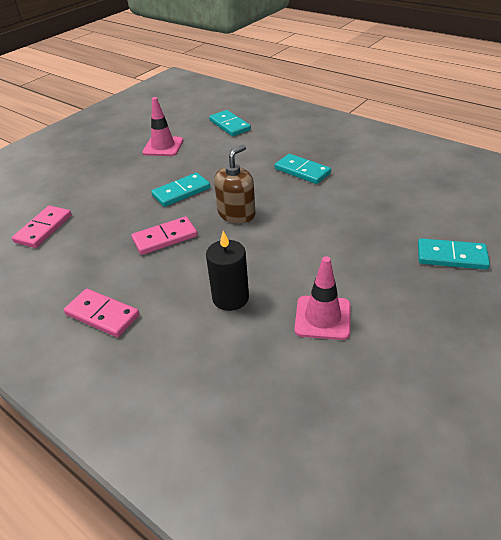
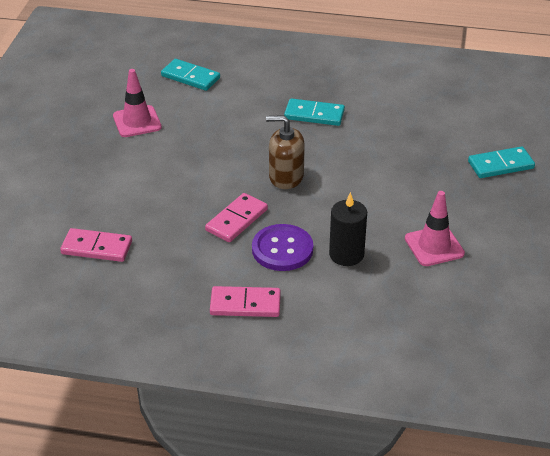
camera: 30 degrees left, 0 degrees up
(43, 229) = (97, 247): pink domino -> pink domino turned 75 degrees counterclockwise
(178, 275) = (282, 249): none -> purple button
(181, 192) = (208, 169): turquoise domino -> none
(236, 214) = (286, 177): brown soap dispenser -> brown soap dispenser turned 90 degrees counterclockwise

